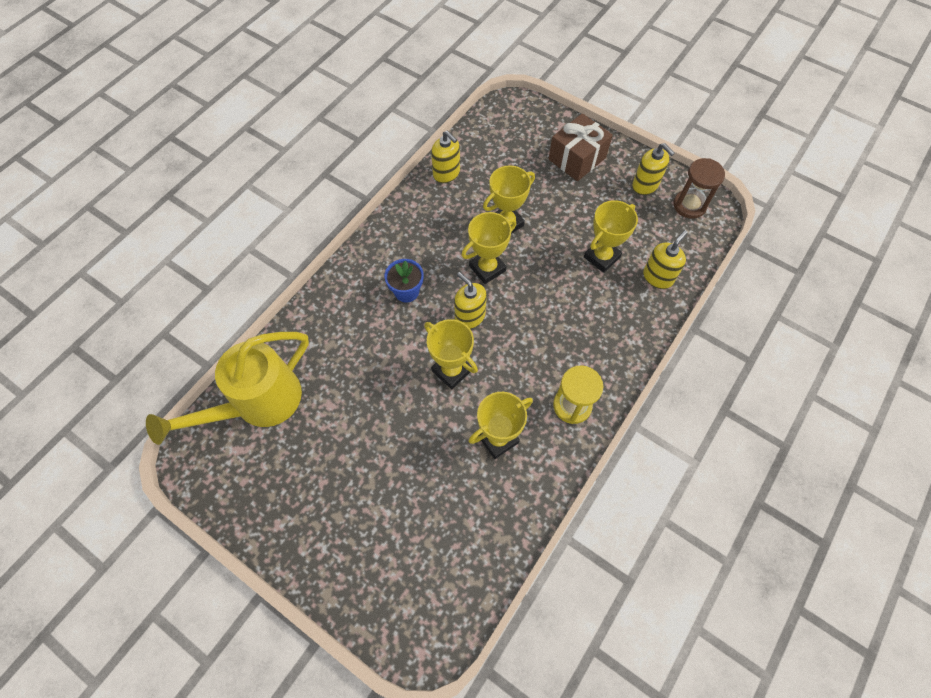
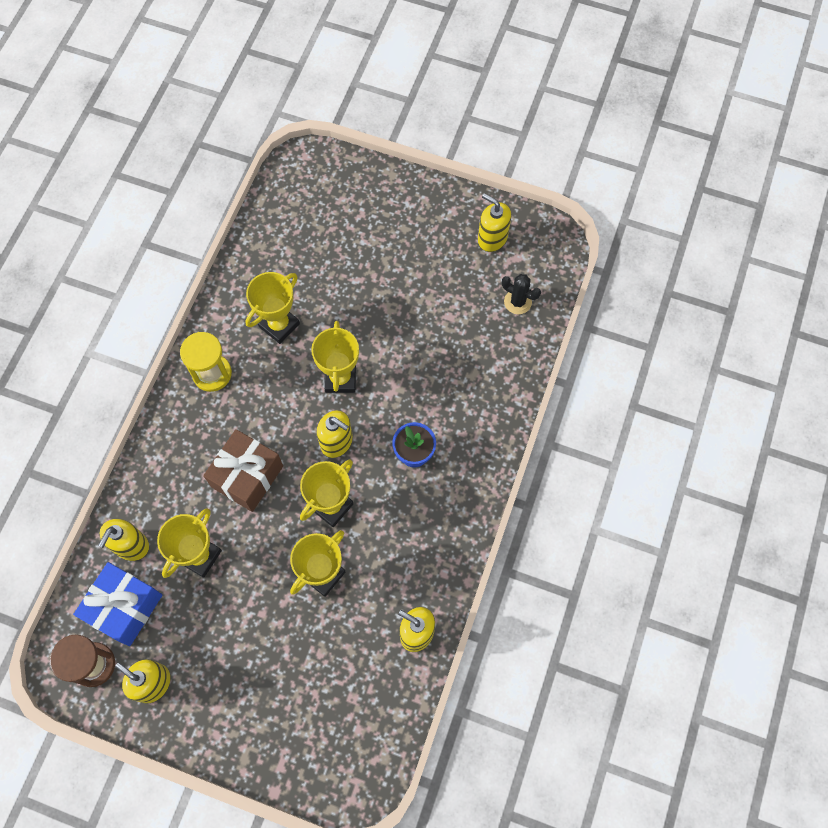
camera: 165 degrees right, 5 degrees up
(251, 479) = (492, 238): none -> yellow soap dispenser
(258, 403) = (517, 302): yellow watering can -> black cactus
(451, 370) = (340, 378): yellow trophy -> yellow trophy turned 60 degrees clockwise
(577, 158) = (249, 706): brown gift -> brown gift (247, 476)
(664, 235) = (125, 607): none -> blue gift

